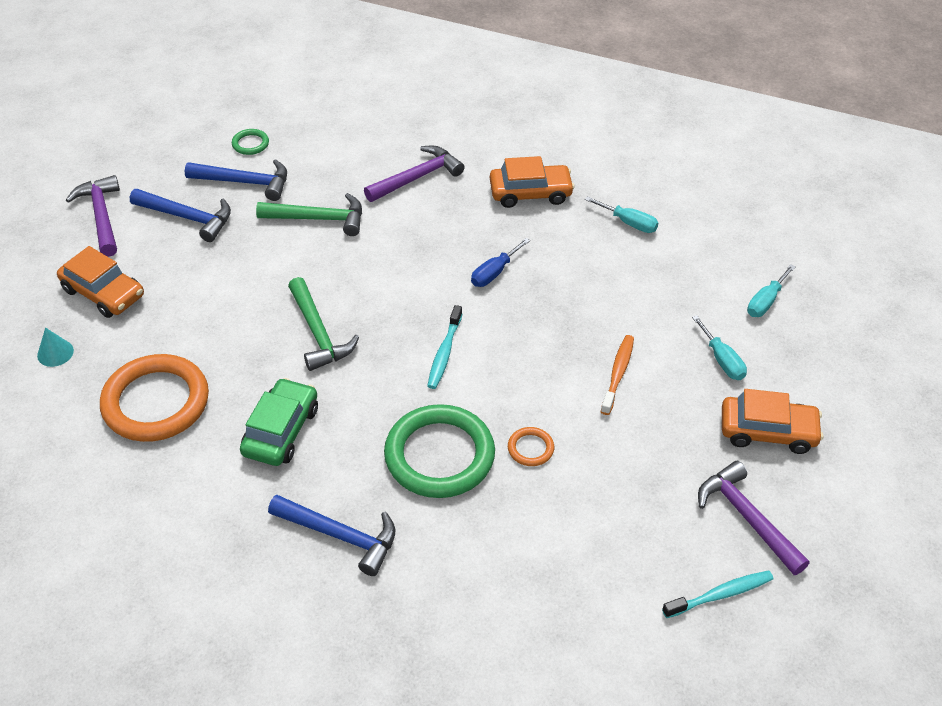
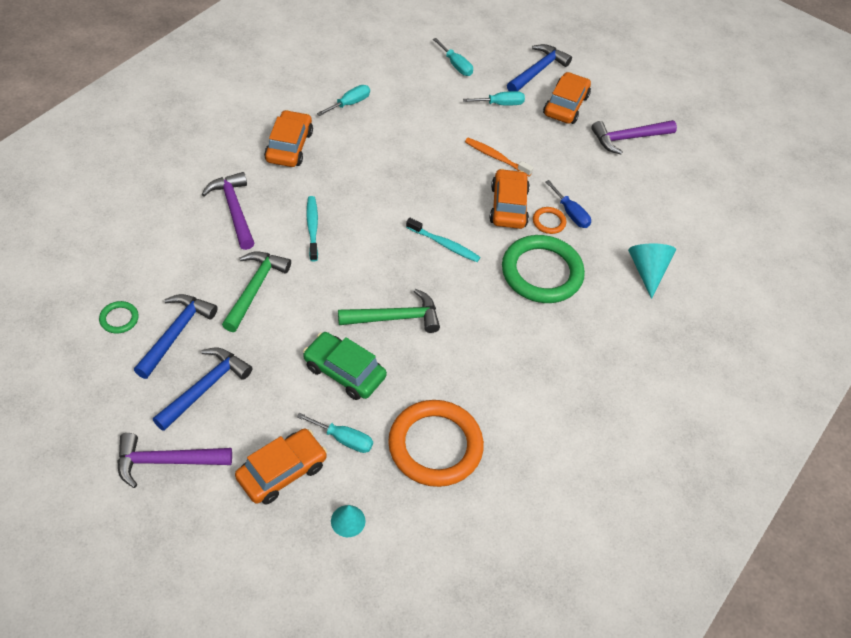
camera: 80 degrees left, 5 degrees up
(149, 328) = (343, 439): none -> turquoise screwdriver
(281, 431) = (492, 363): green car -> green car (344, 372)
(340, 536) = (599, 346): blue hammer -> blue hammer (538, 71)
(492, 575) = (647, 271): none -> turquoise cone
(494, 273) = (371, 193): blue screwdriver -> blue screwdriver (570, 213)
(537, 402) = (508, 206): none -> orange car
(720, 595) = (680, 169): turquoise toothbrush -> turquoise toothbrush (312, 228)

